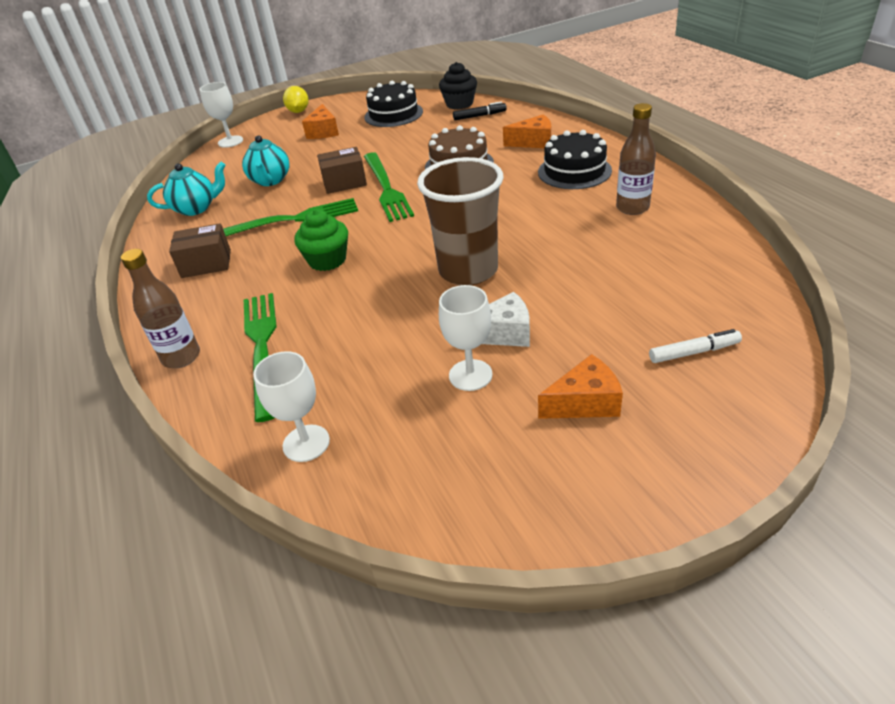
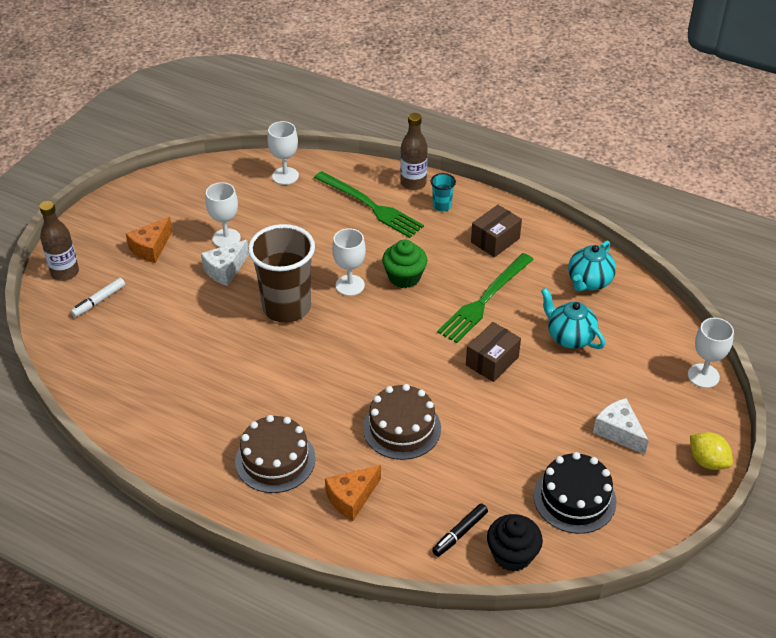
camera: 140 degrees right, 5 degrees up
(196, 316) = (442, 206): none -> turquoise cup
(323, 132) = (618, 432): orange cheese -> white cheese
(385, 270) = (350, 285): none -> white goblet
(386, 188) = (442, 368): green fork -> none
(574, 171) = (275, 460): black cake -> brown cake
(632, 208) = (193, 424): brown bottle -> brown bottle (65, 272)

